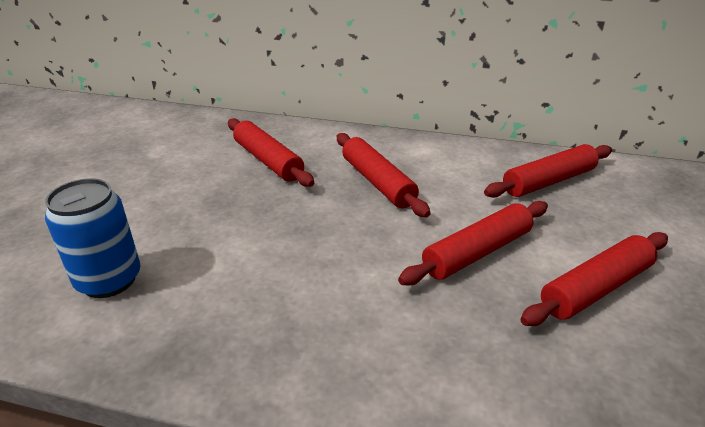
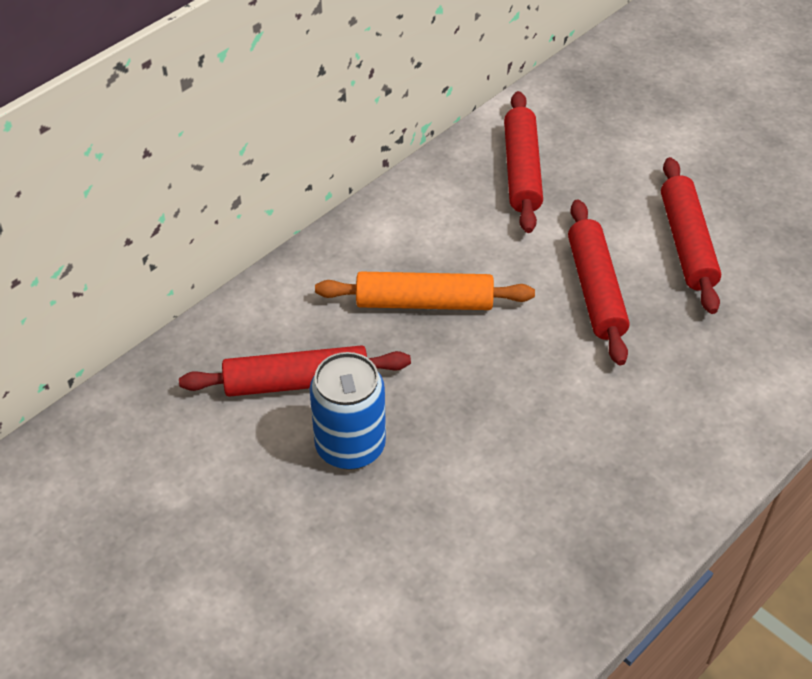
camera: 60 degrees left, 15 degrees up
(109, 280) = (454, 602): blue can -> blue can (350, 446)
(377, 182) = (424, 303): red rolling pin -> orange rolling pin

